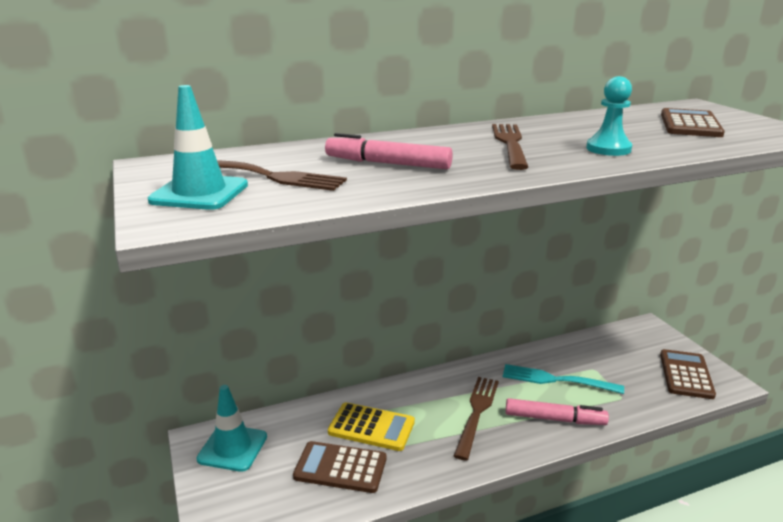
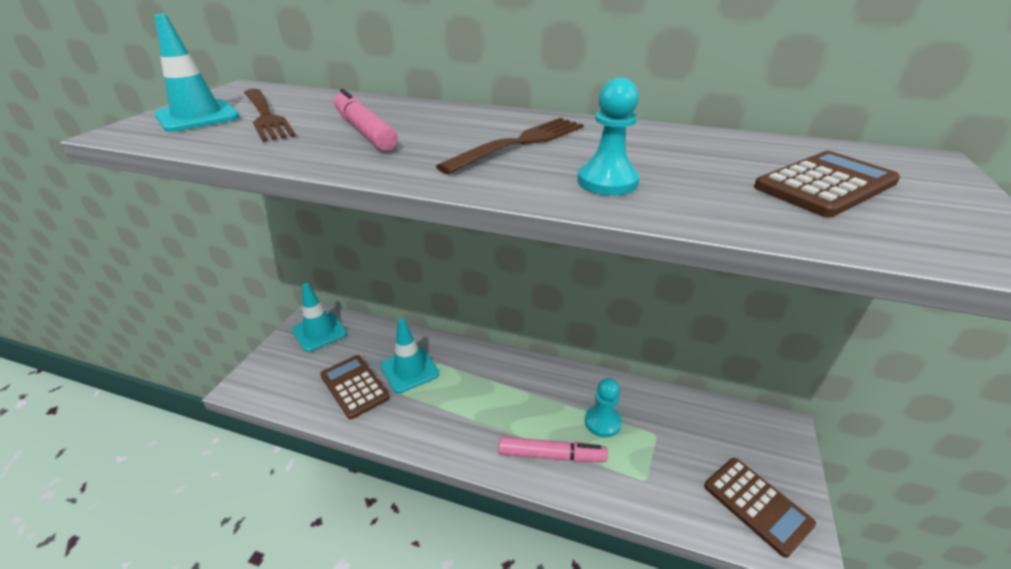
camera: 40 degrees right, 10 degrees up
(371, 427) = (409, 370): yellow calculator -> turquoise traffic cone
(476, 413) = (495, 407): brown fork -> none
(554, 419) = (551, 455): pink marker -> pink marker turned 45 degrees counterclockwise
(556, 380) = (602, 422): turquoise fork -> turquoise pawn
(686, 374) = (757, 505): brown calculator -> brown calculator turned 90 degrees clockwise

